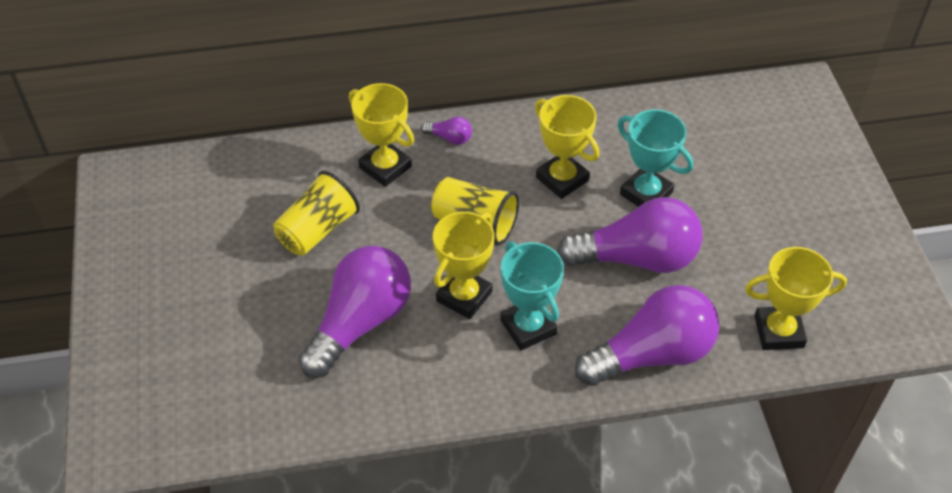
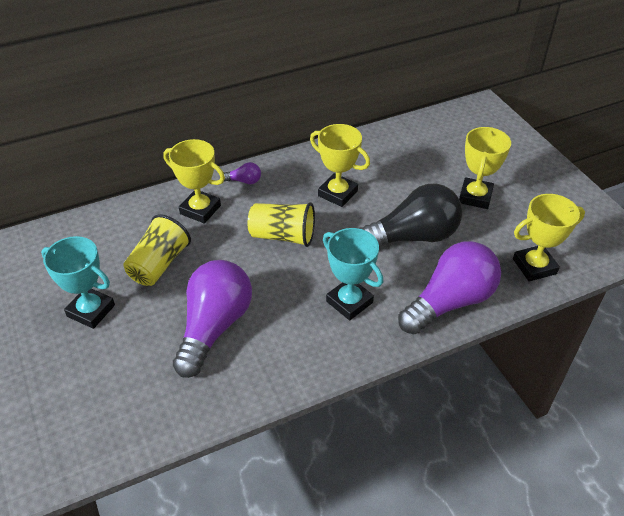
camera: 15 degrees left, 5 degrees down
(464, 296) = (292, 290): yellow trophy -> yellow trophy (475, 197)
(636, 258) = (412, 237): purple light bulb -> black light bulb
(646, 193) = (402, 192): turquoise trophy -> turquoise trophy (91, 311)

